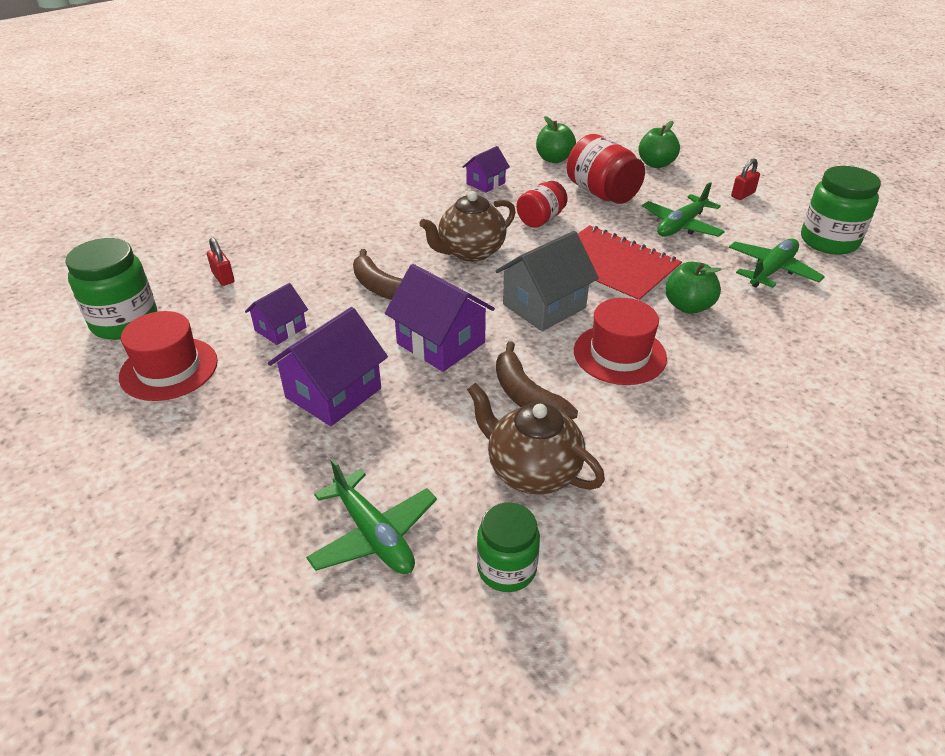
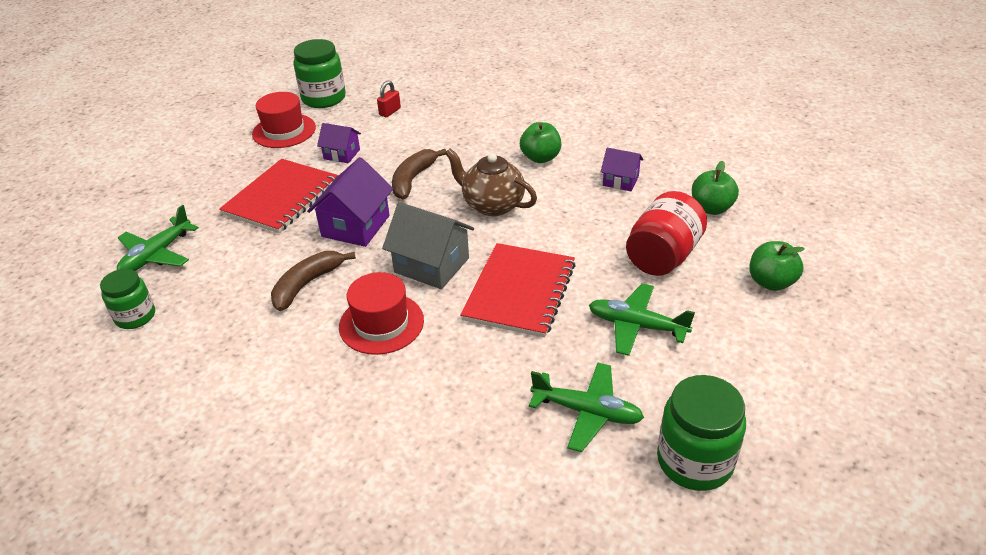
camera: 70 degrees right, 0 degrees up
(333, 393) = (281, 198): purple house -> red notebook
(532, 471) = (226, 306): brown teapot -> none
(541, 219) = (577, 229): red jar -> none
(688, 306) = (478, 355): green apple -> green apple (540, 158)
(742, 195) = (755, 367): red padlock -> none

